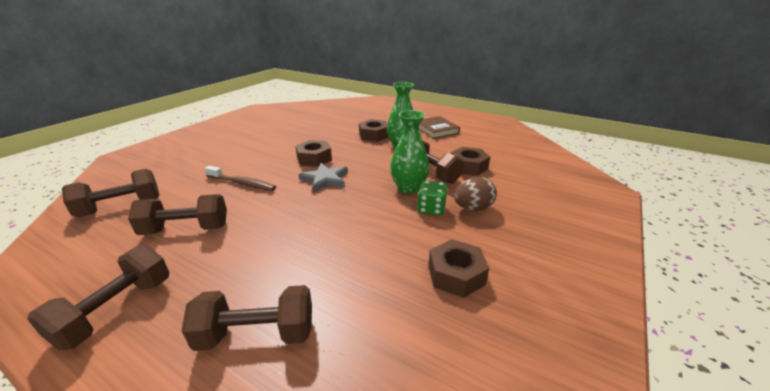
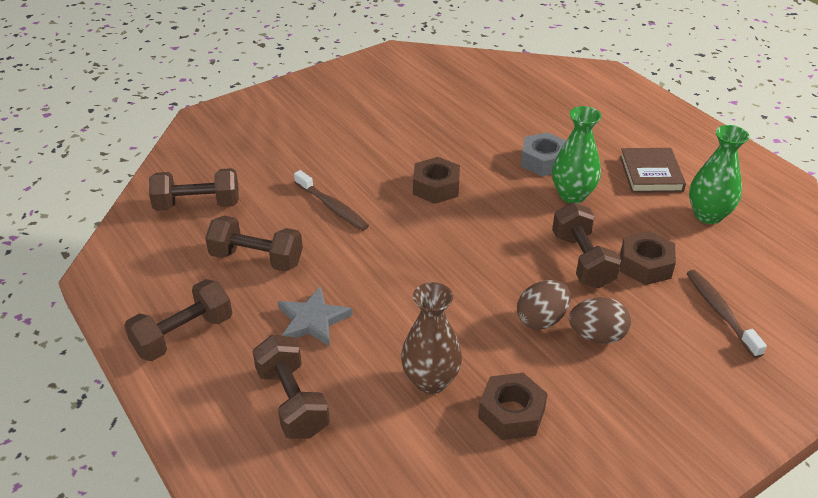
camera: 25 degrees right, 10 degrees up
(257, 334) = (292, 402): brown dumbbell -> brown dumbbell turned 45 degrees clockwise
(325, 179) = (434, 230): grey star -> grey star (312, 320)
(374, 135) = (543, 161): brown nut -> grey nut
(378, 272) = (430, 381): none -> brown vase
(408, 188) = (534, 277): green vase -> green vase (708, 215)
(431, 209) = (541, 319): green dice -> brown egg
(528, 178) = (720, 312): none -> brown toothbrush

